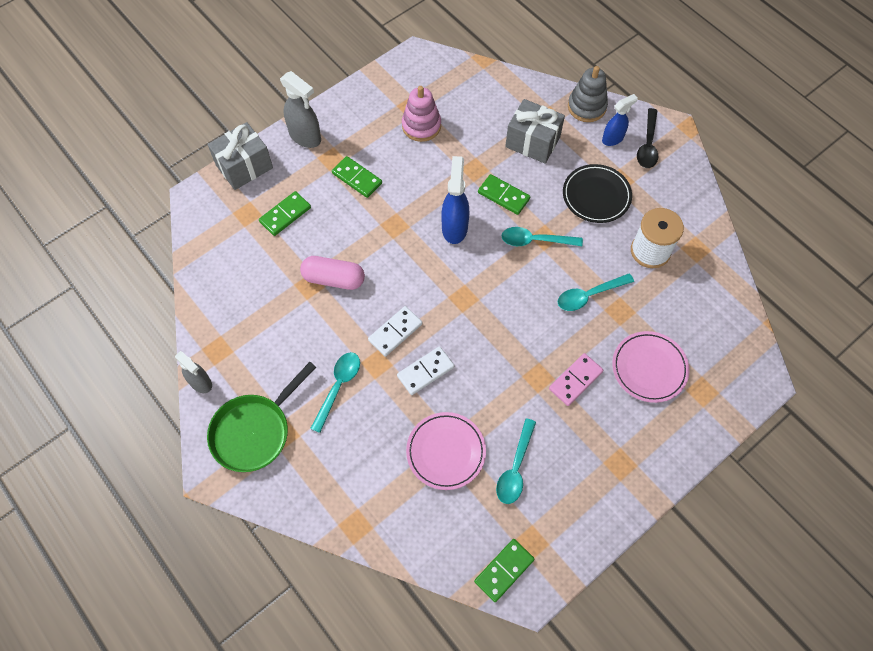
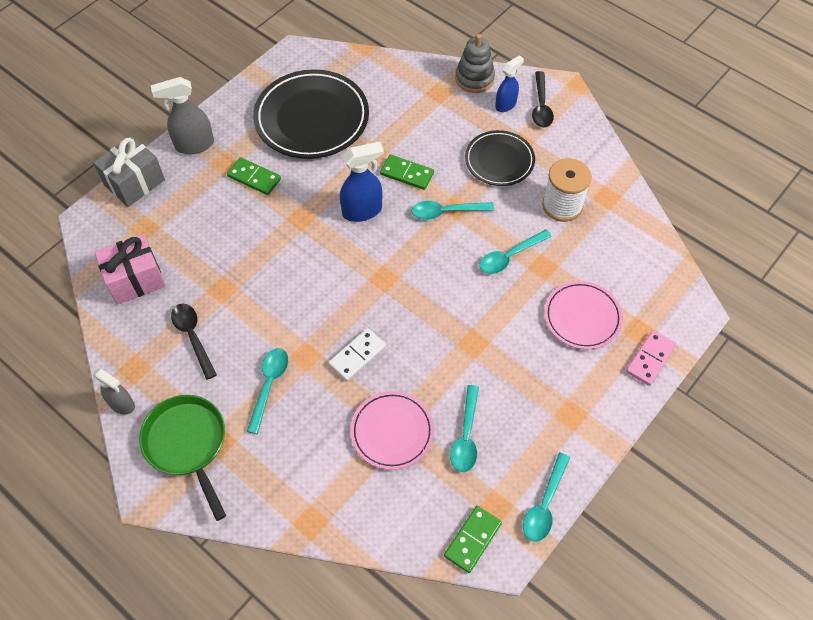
camera: 10 degrees left, 5 degrees down
(231, 263) = (135, 279): none -> pink gift
(254, 431) = (187, 444): green pan -> green pan turned 120 degrees clockwise
(275, 328) = (193, 337): none -> black spoon
(285, 215) = (185, 224): green domino -> none
(305, 137) = (194, 145): grey spray bottle -> grey spray bottle turned 135 degrees clockwise
(334, 279) = (246, 279): pink capsule -> none
(395, 332) = (319, 322): white domino -> none
(421, 126) = (312, 118): pink stacking toy -> black plate
(454, 227) = (362, 211): blue spray bottle -> blue spray bottle turned 75 degrees clockwise
(532, 142) = (427, 119): grey gift -> none
(575, 380) = (511, 340): pink domino -> pink domino (650, 359)
(579, 548) = (545, 504): none -> turquoise spoon

